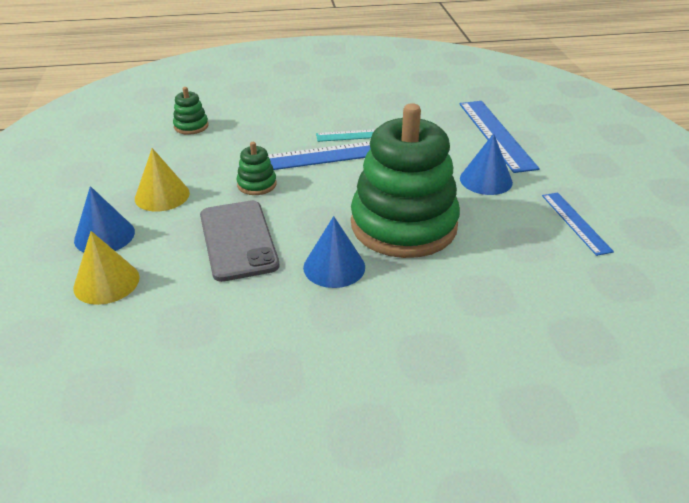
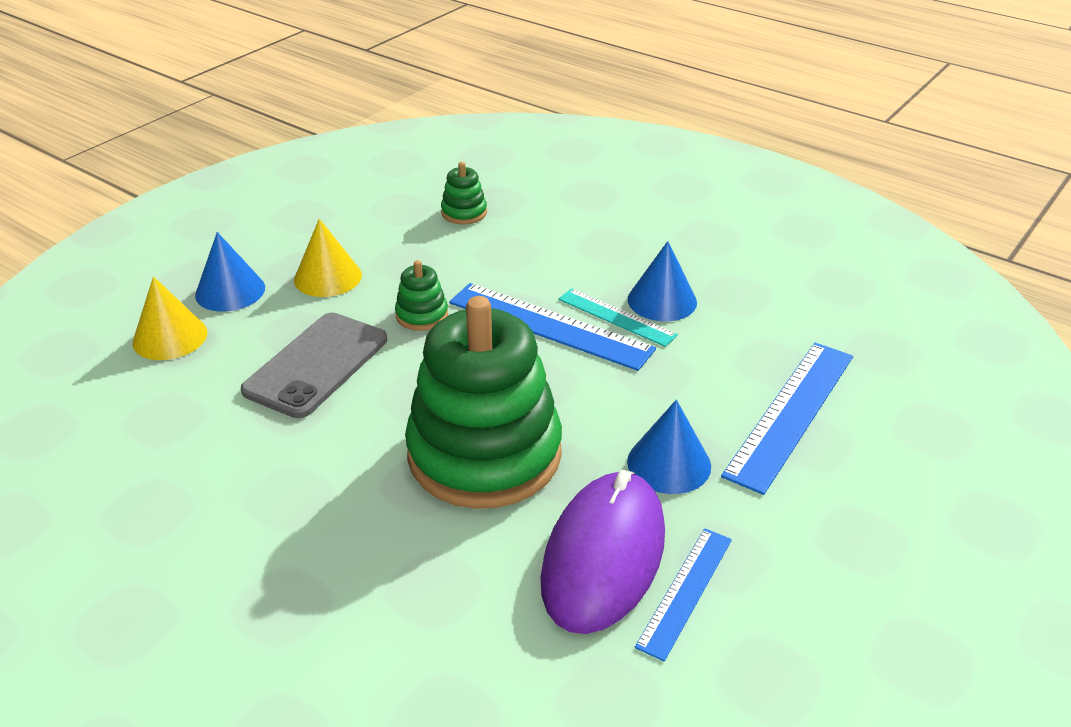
camera: 45 degrees right, 0 degrees up
(334, 267) = (349, 451): blue cone -> blue cone (662, 300)
(525, 231) = (604, 556): none -> purple mouse

